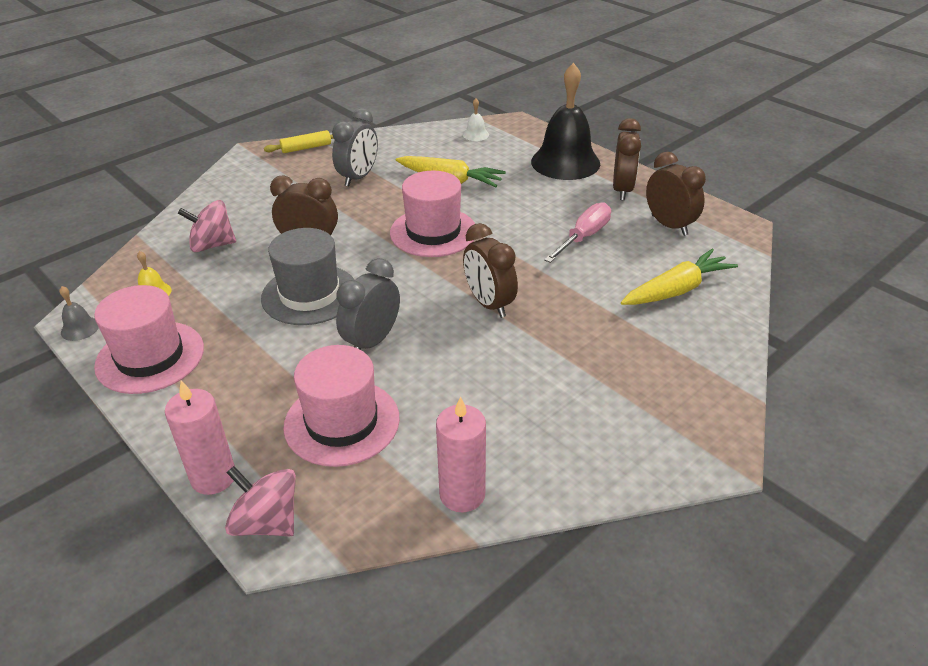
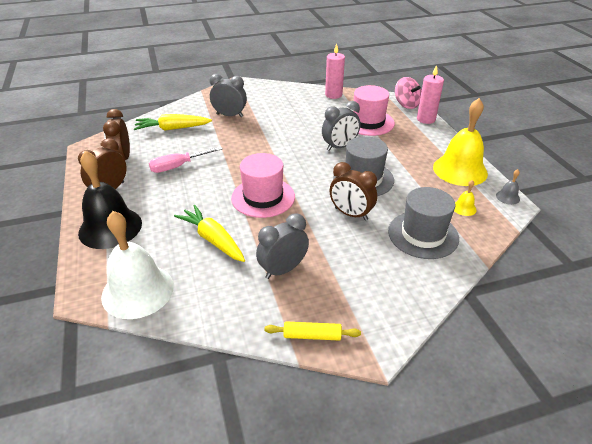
camera: 155 degrees left, 0 degrees up
(150, 357) = (460, 170): pink hat -> yellow bell
(212, 245) = (423, 234): pink spinning top -> grey hat
(476, 134) = (138, 291): white bell -> white bell, size x2.47
(489, 304) = (268, 147): brown clock -> none
(621, 349) = (230, 115): none -> grey clock

